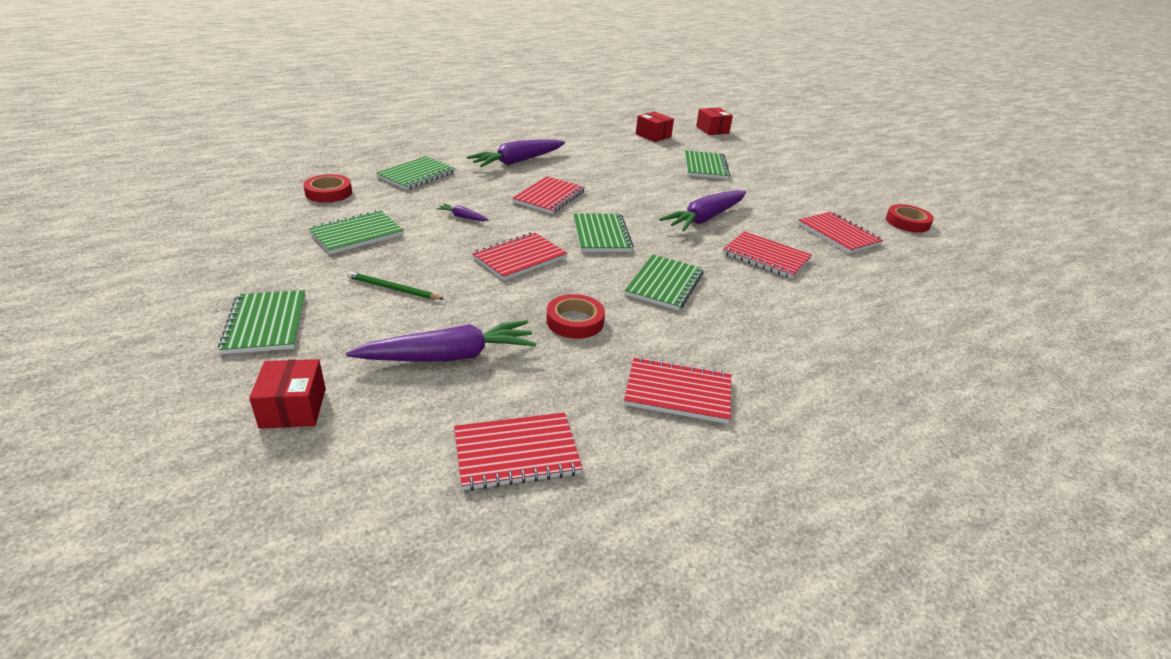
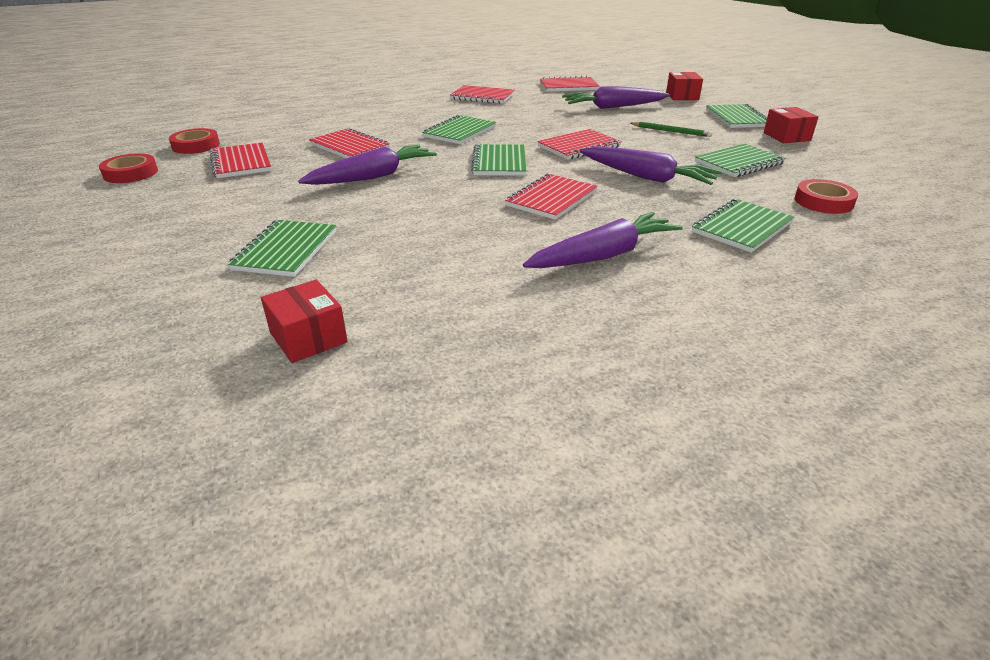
camera: 170 degrees left, 0 degrees up
(462, 217) = (647, 177): purple carrot -> purple carrot, size x2.29
(575, 321) = (535, 117): red tape -> red tape (196, 146)
(712, 130) = (128, 368): red box -> red box (786, 137)

